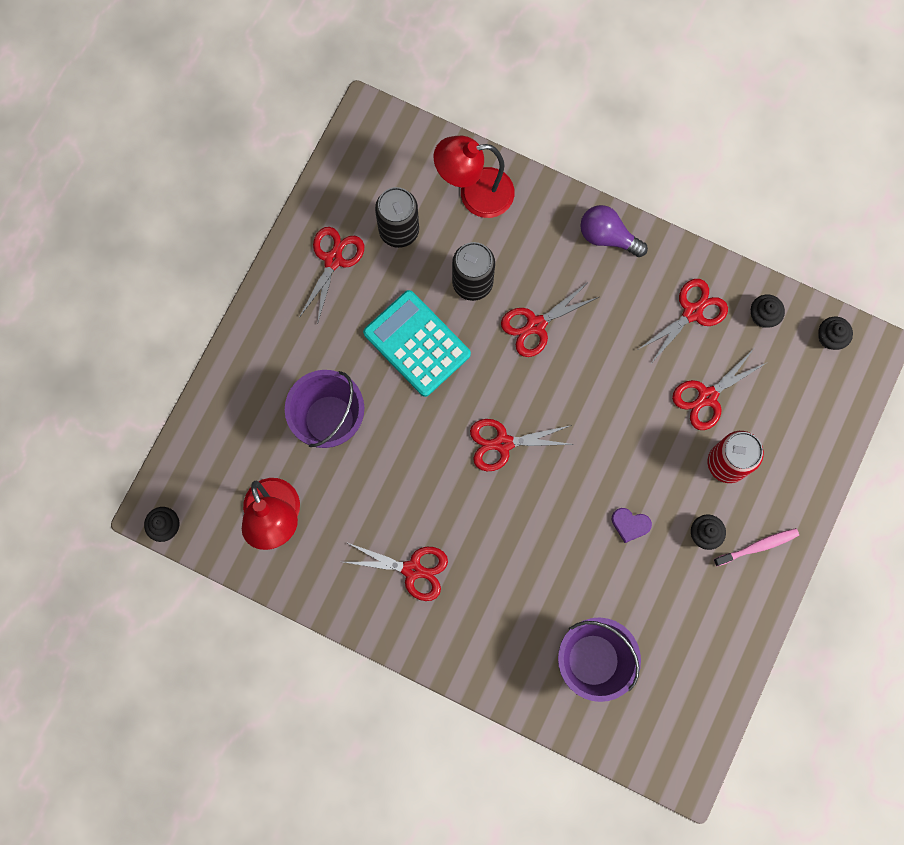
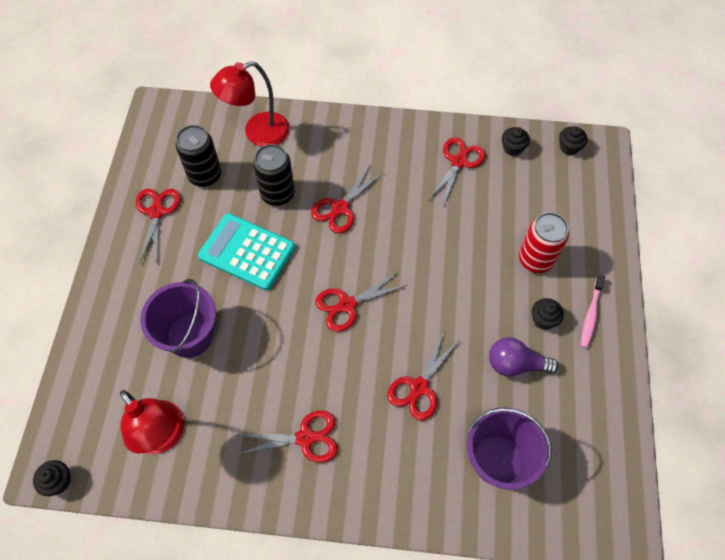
camera: 20 degrees left, 15 degrees down
(607, 237) = (372, 131): purple light bulb -> purple light bulb (515, 364)
(630, 524) = (479, 333): purple heart -> none
(707, 397) = (497, 216): red scissors -> red scissors (419, 387)
(757, 546) = (591, 314): pink toothbrush -> pink toothbrush turned 150 degrees clockwise

